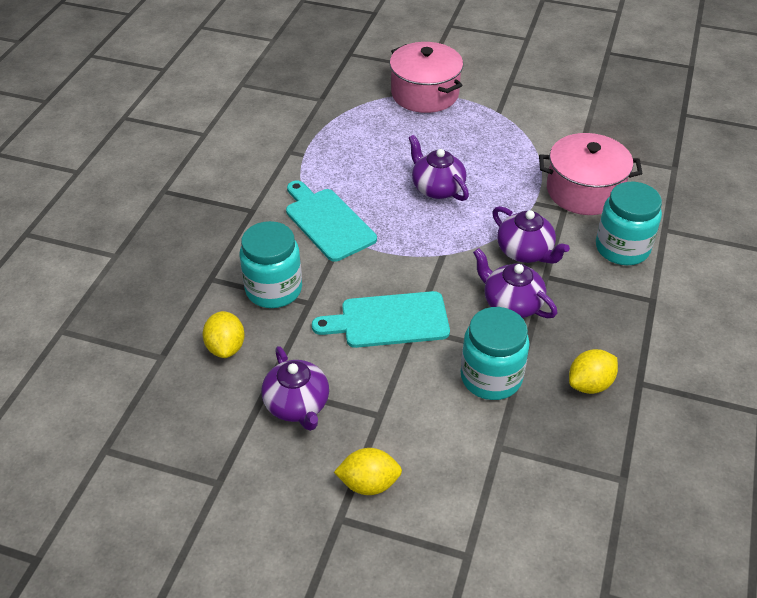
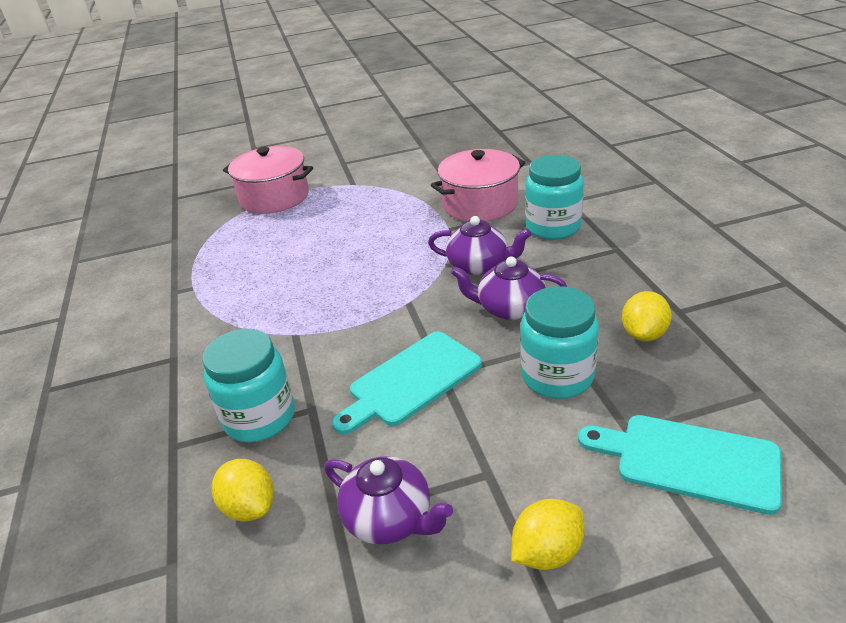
camera: 30 degrees left, 10 degrees down
(327, 222) = (267, 330): turquoise cutting board -> turquoise cutting board (689, 461)
(437, 188) = (352, 256): purple teapot -> none

